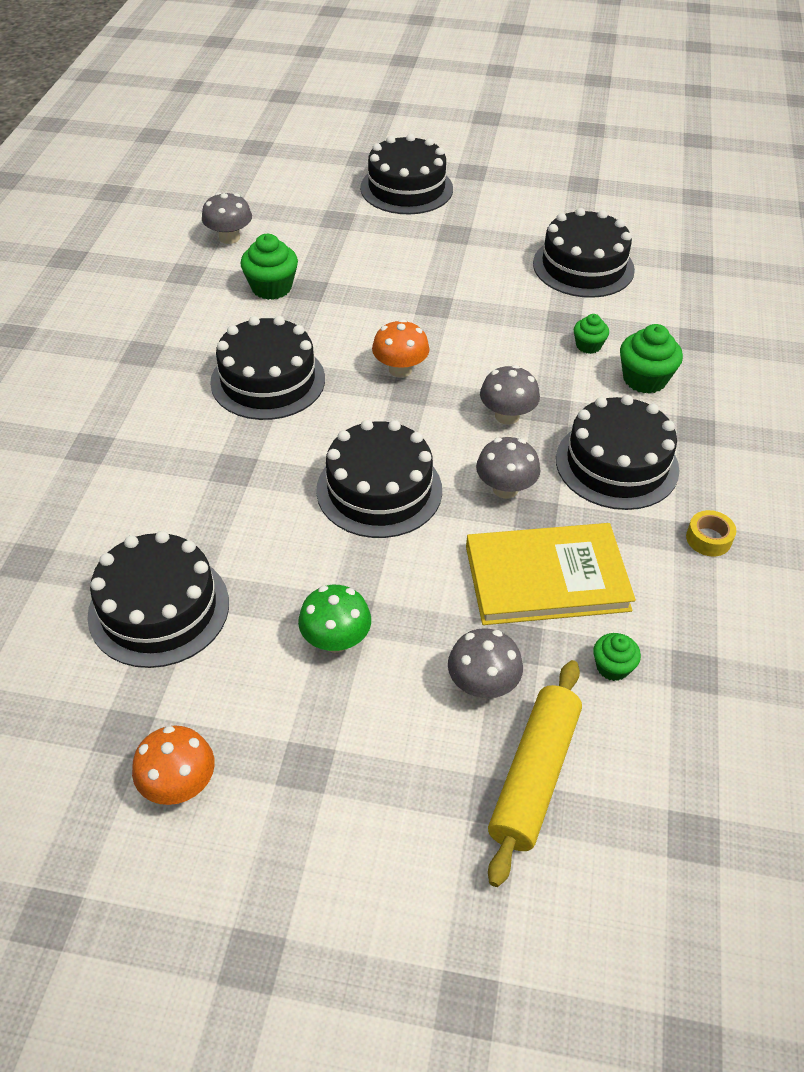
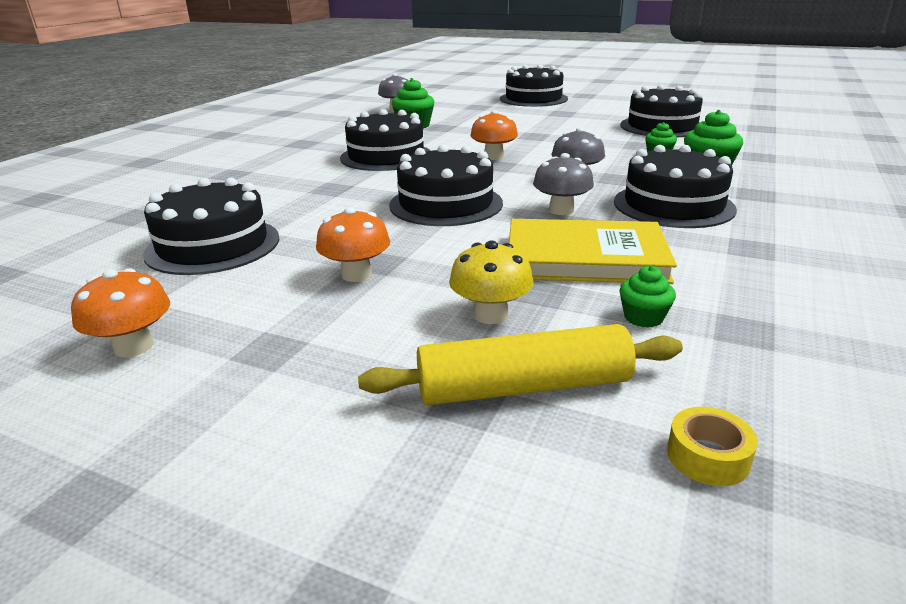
camera: 15 degrees right, 20 degrees down
(336, 640) = (356, 274): green mushroom -> orange mushroom
(482, 684) = (490, 315): grey mushroom -> yellow mushroom
(534, 776) = (523, 387): yellow rolling pin -> yellow rolling pin turned 45 degrees clockwise
(708, 539) = (766, 249): yellow tape -> yellow tape (708, 456)

